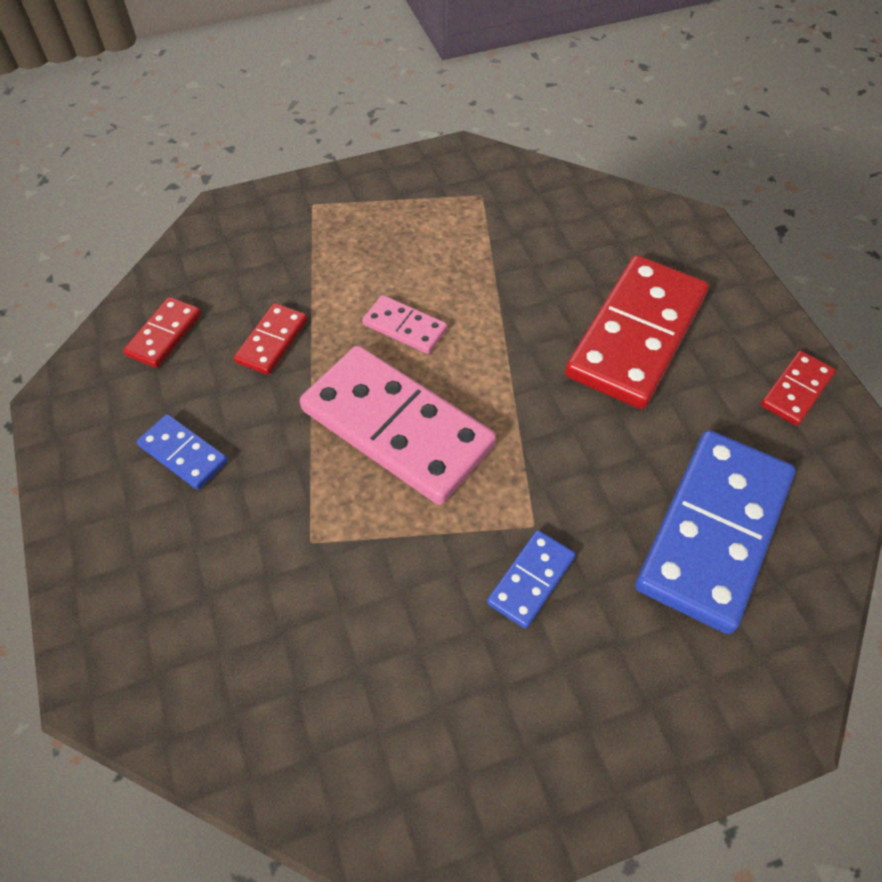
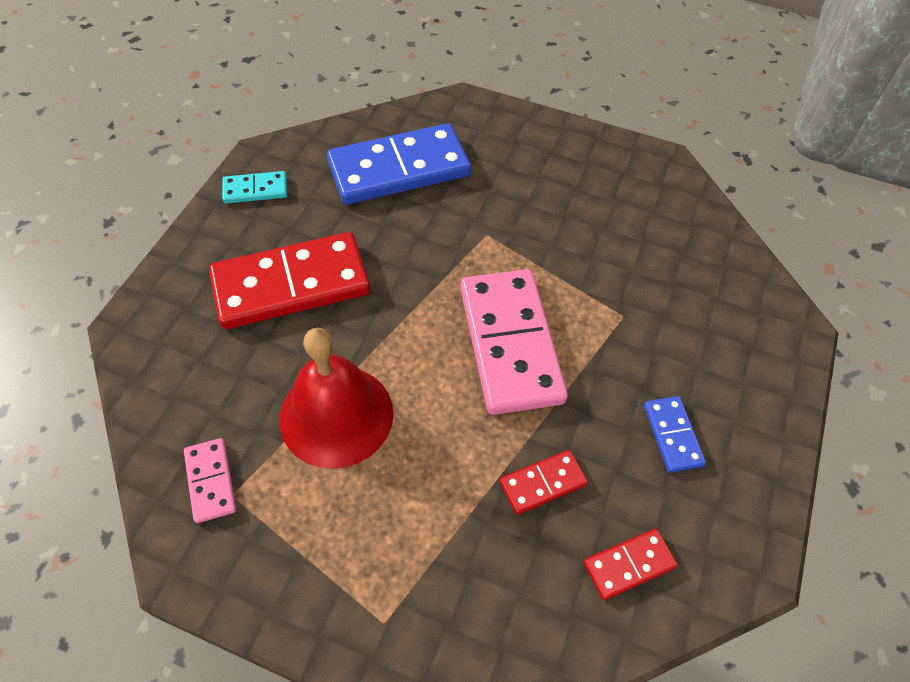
camera: 140 degrees left, 0 degrees up
(405, 327) = (432, 414): pink domino -> pink domino (210, 481)
(474, 277) = (336, 415): none -> red bell
(531, 580) = (516, 214): blue domino -> none
(796, 390) = (255, 190): red domino -> turquoise domino

